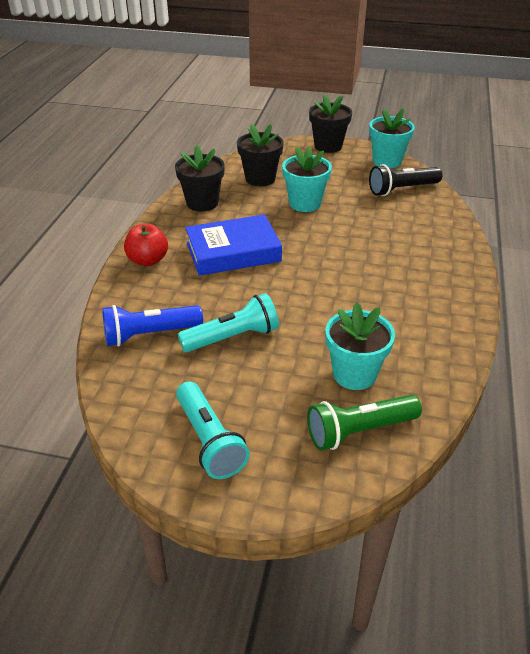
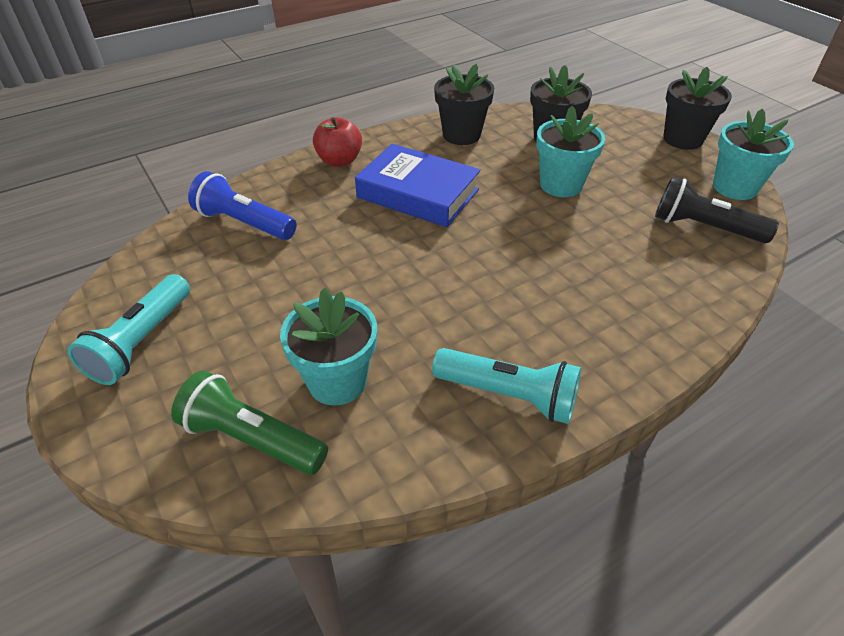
camera: 45 degrees right, 5 degrees up
(233, 337) = (296, 268): turquoise flashlight -> turquoise flashlight (508, 395)

